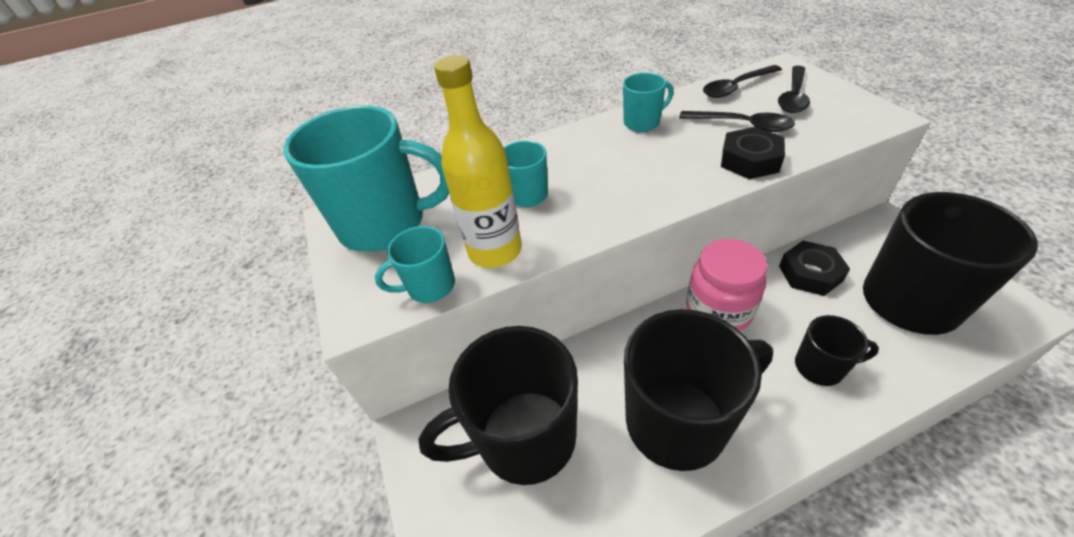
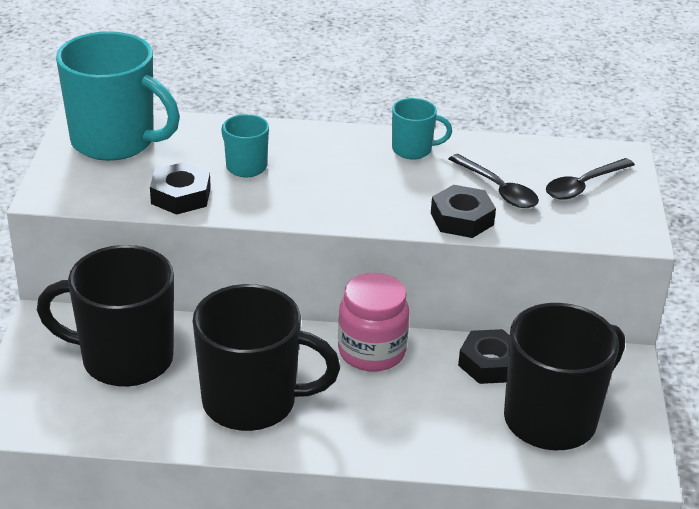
camera: 20 degrees right, 10 degrees down
(430, 286) = (112, 199): turquoise mug -> none
(495, 251) = (181, 196): yellow bottle -> black nut
(736, 87) = (543, 155): black spoon -> none
(820, 367) = (408, 423): black mug -> none

